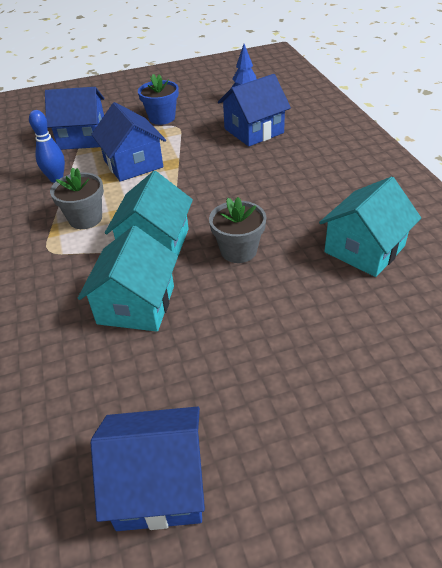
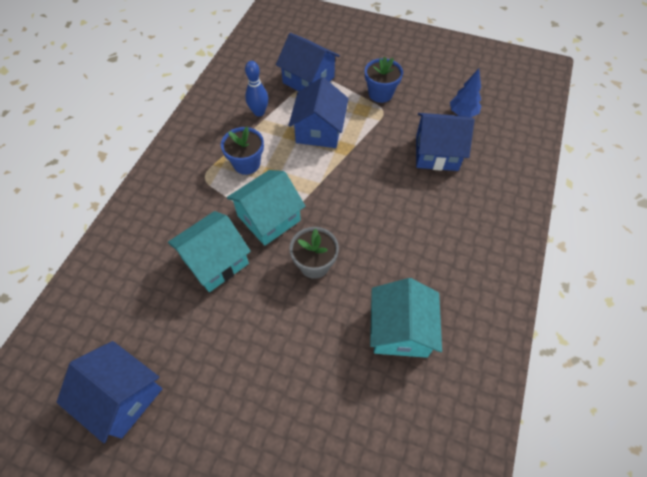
camera: 35 degrees right, 15 degrees up
(85, 218) = (246, 164): grey flower pot -> blue flower pot
(364, 249) = (400, 330): turquoise house -> turquoise house turned 75 degrees counterclockwise

